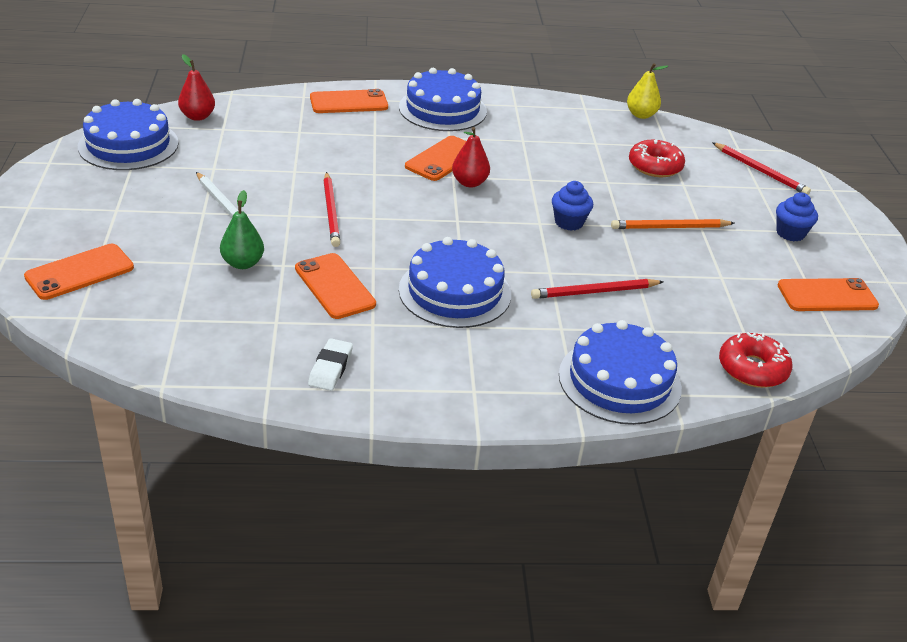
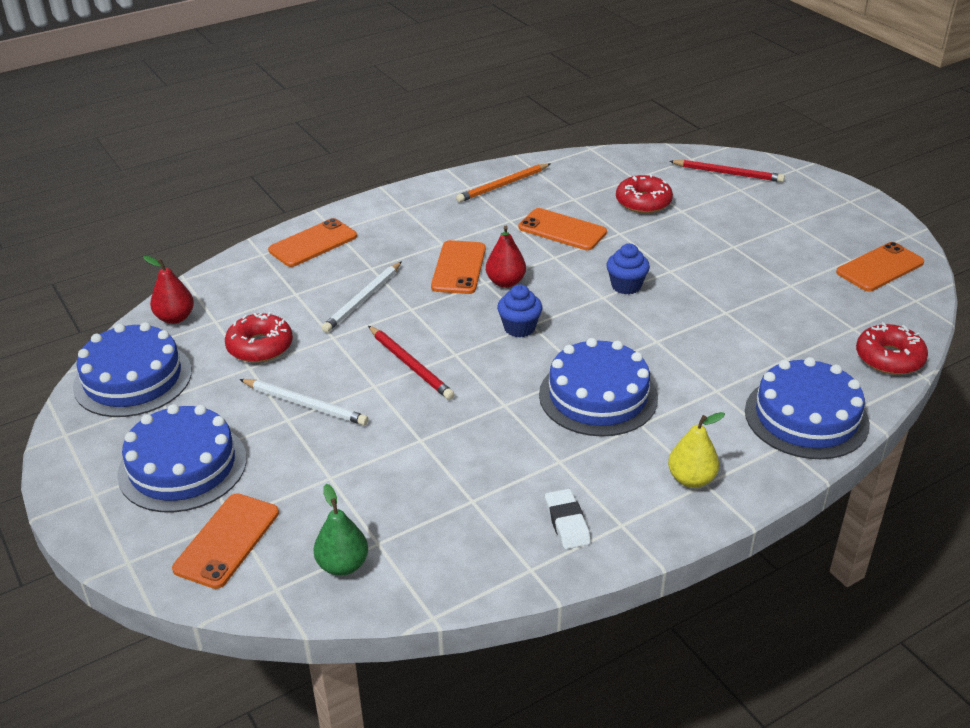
camera: 25 degrees left, 0 degrees up
(236, 157) = (260, 346): none -> red donut
(243, 263) = (381, 455): green pear -> green pear (343, 565)
(334, 286) = (489, 439): orange phone -> orange phone (562, 230)
(344, 154) = (363, 299): none -> white pencil
(442, 109) = (408, 216): blue cake -> blue cake (182, 466)
(594, 292) = (710, 343): red pencil -> none
(641, 115) = (585, 156): yellow pear -> yellow pear (691, 479)
(670, 227) = (709, 256): orange pencil -> orange pencil (503, 185)
(790, 233) = (802, 222): blue cupcake -> blue cupcake (519, 328)

